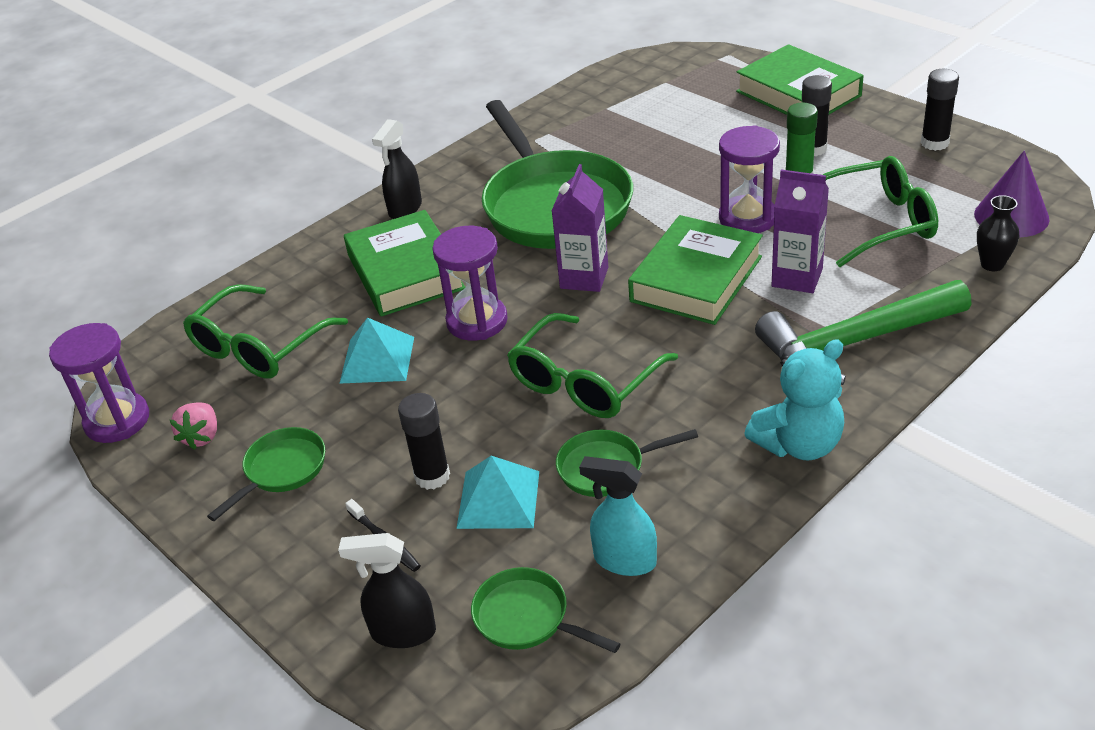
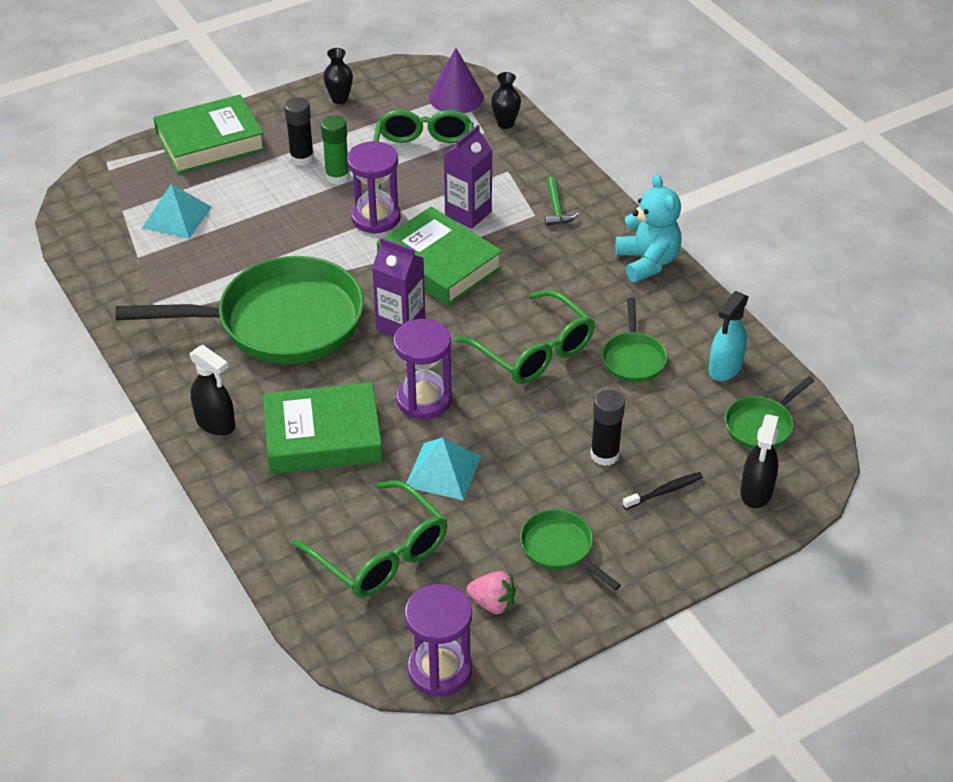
camera: 80 degrees left, 5 degrees up
(498, 499) = (643, 421): turquoise pyramid -> turquoise pyramid (177, 217)
(854, 343) = (556, 208): green hammer -> green hammer, size x0.42
(934, 143) = (339, 99): black glue stick -> black vase

